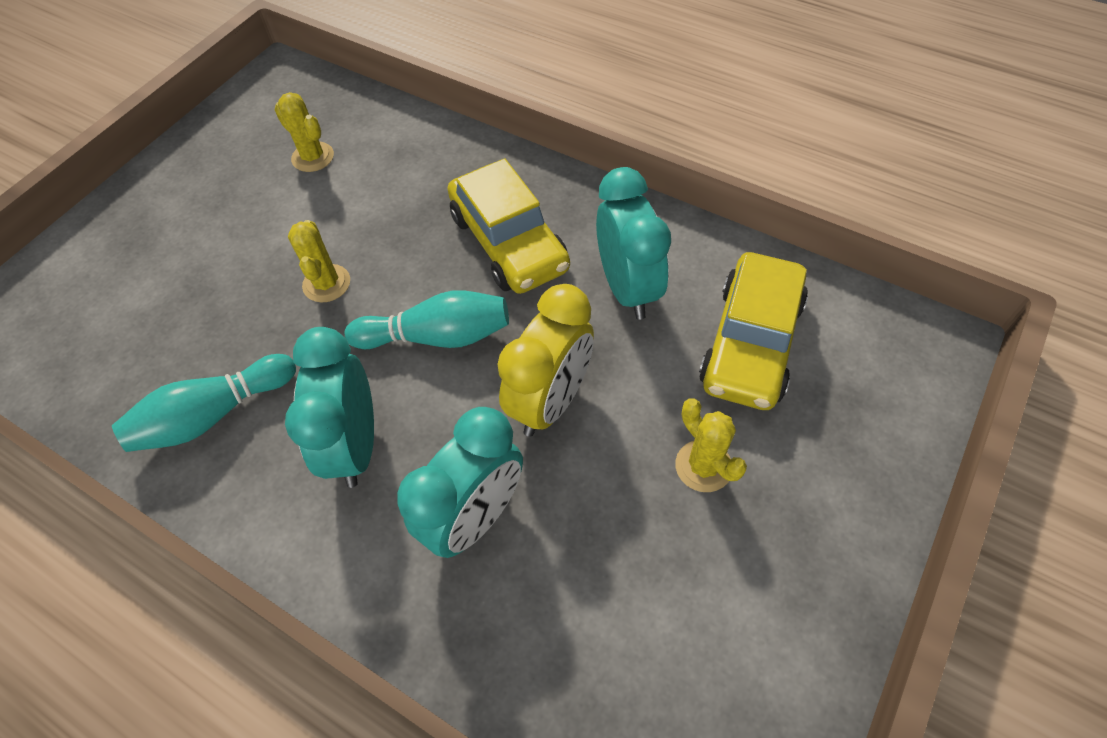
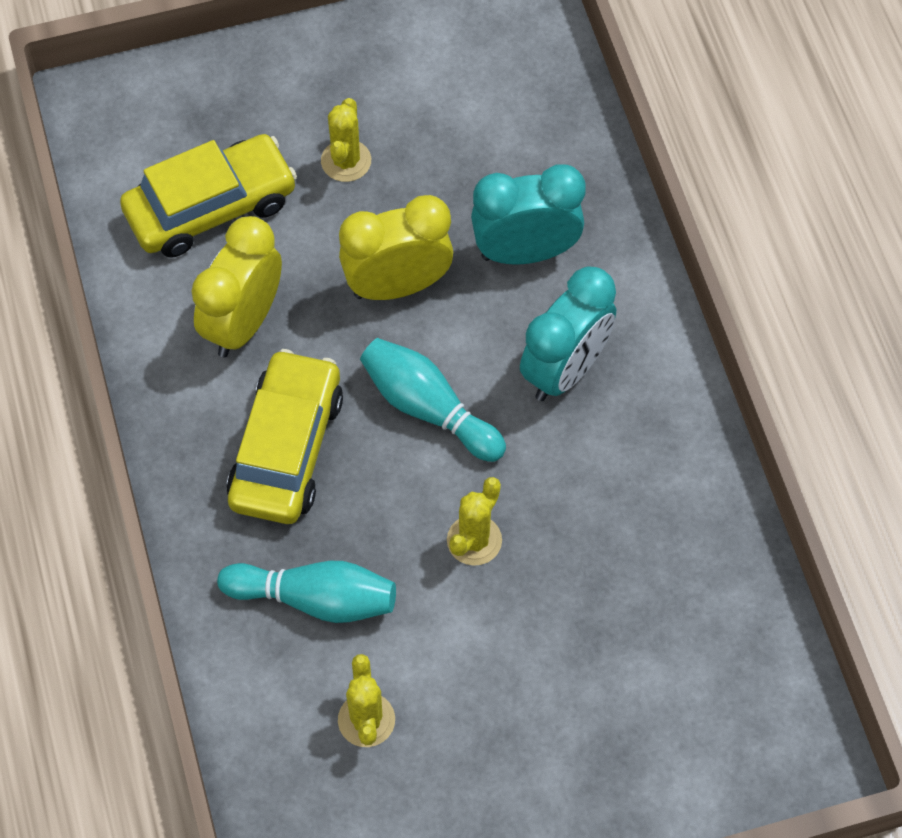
camera: 140 degrees left, 5 degrees up
(213, 415) = (654, 485): turquoise bowling pin -> turquoise bowling pin (315, 599)
(627, 288) = (243, 323): turquoise clock -> yellow clock

